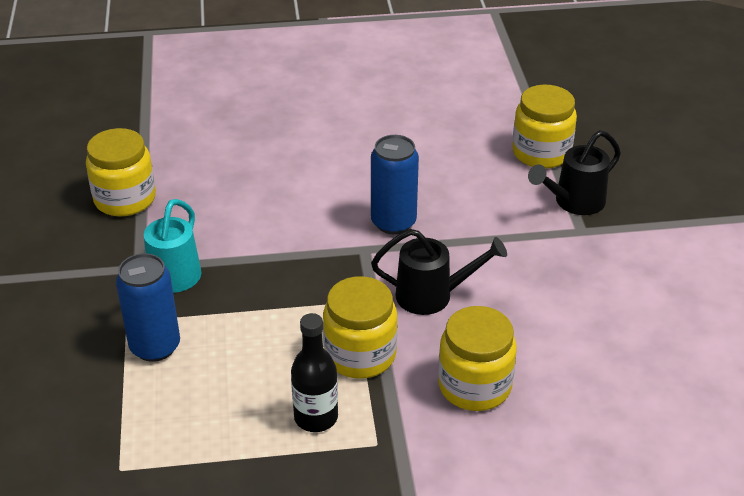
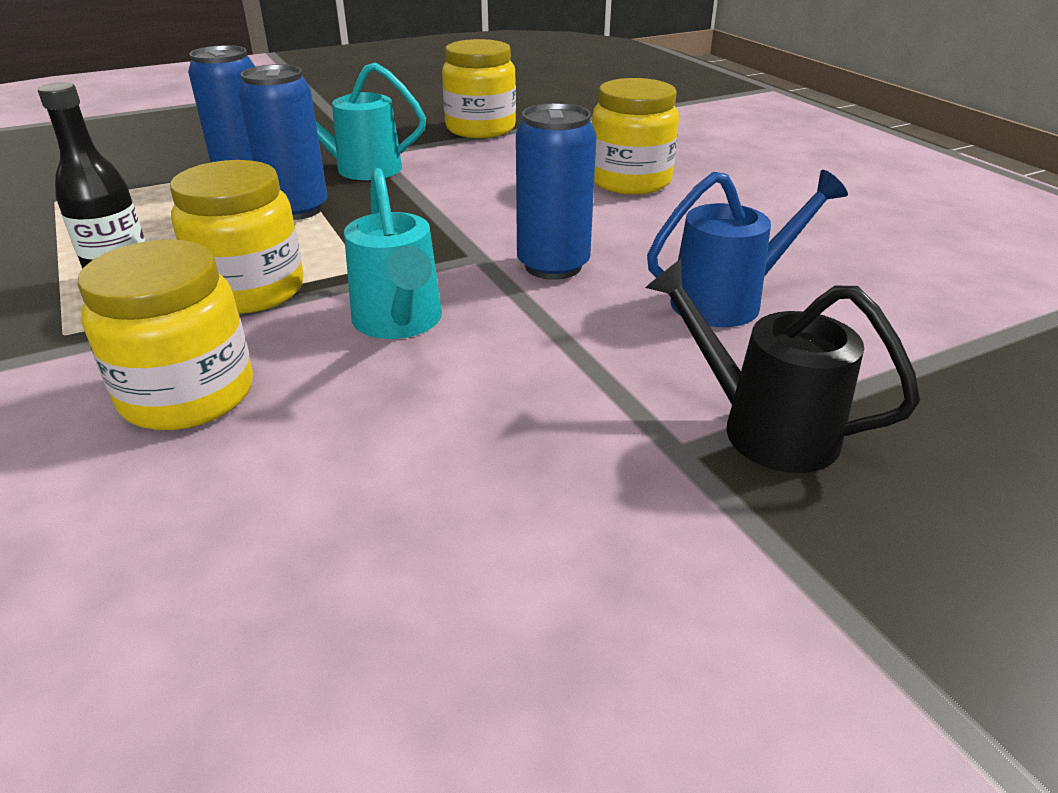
camera: 70 degrees right, 5 degrees down
(236, 322) = (296, 209): none -> blue can
(432, 296) = (399, 323): black watering can -> turquoise watering can
(465, 173) = (728, 301): none -> blue watering can
(541, 153) = (877, 365): yellow jar -> yellow jar (630, 181)

